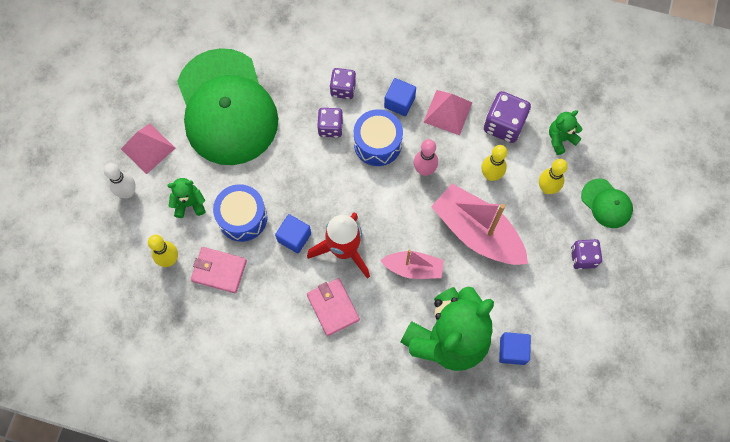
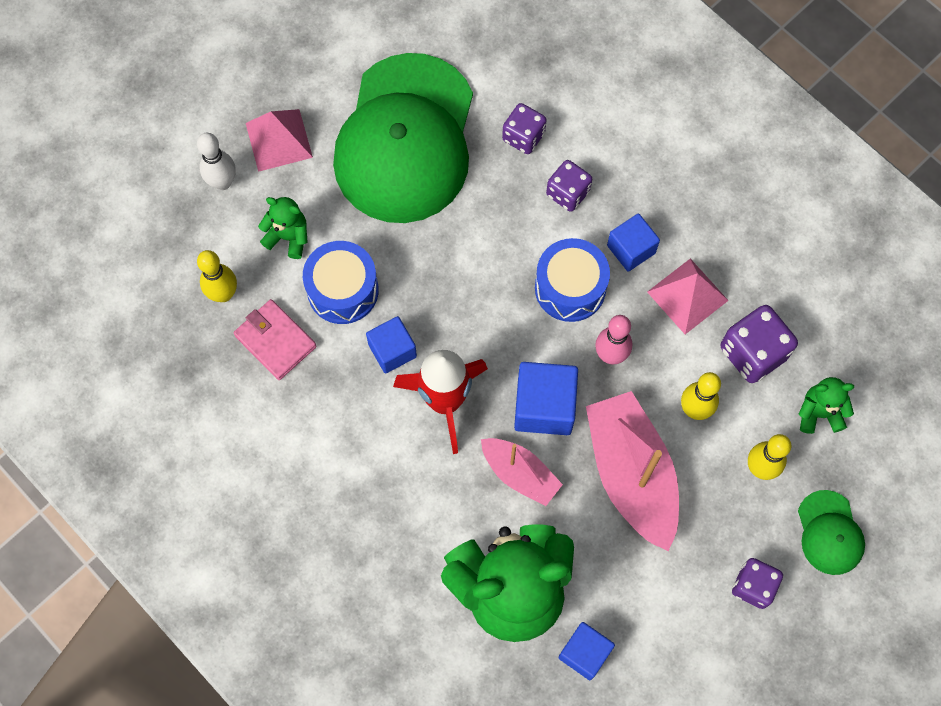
camera: 30 degrees right, 0 degrees up
(330, 127) = (522, 235): purple dice -> purple dice (523, 137)
(333, 307) = (388, 466): pink wallet -> none
(404, 221) = (544, 406): none -> blue cube

